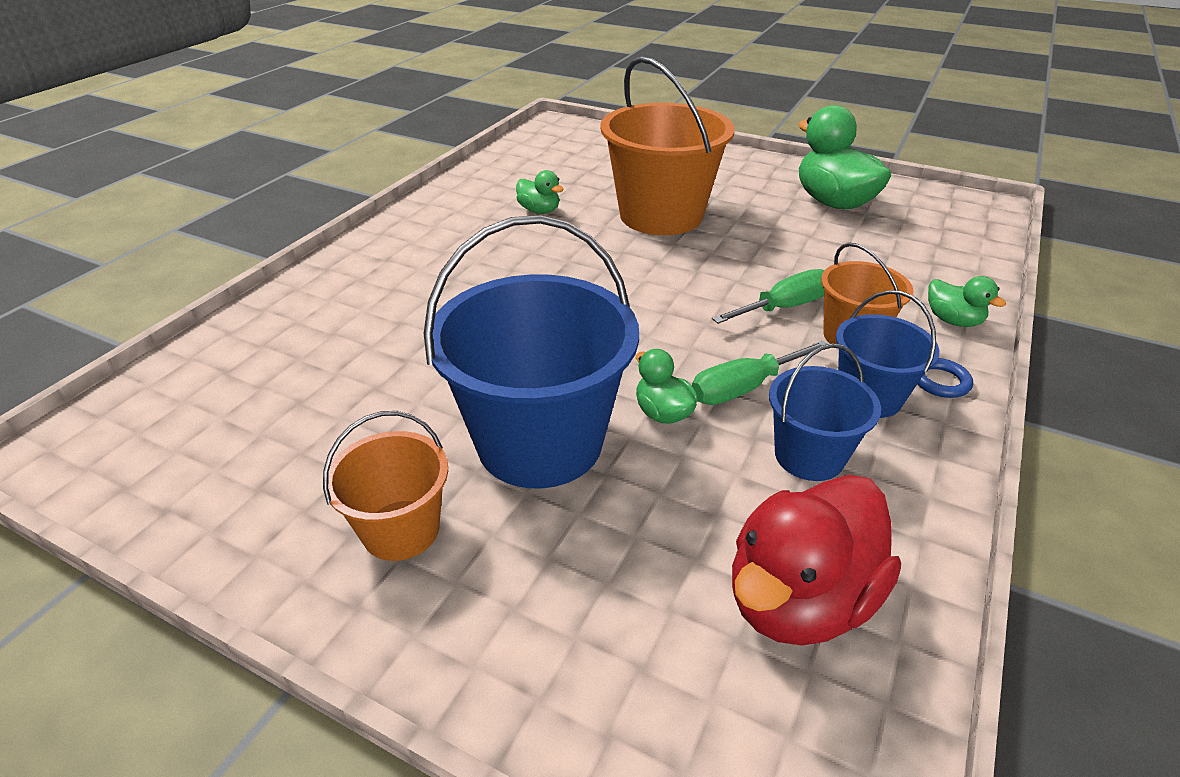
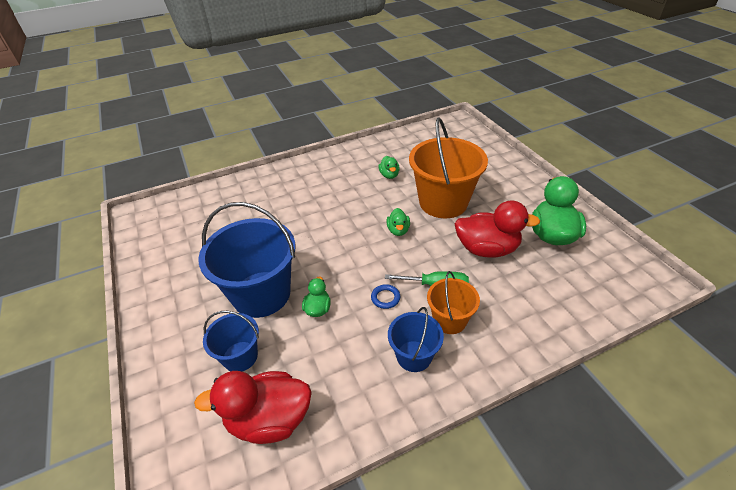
camera: 40 degrees right, 5 degrees up
(401, 530) = (186, 301): orange bucket -> none
(744, 388) = (364, 317): green screwdriver -> none
(785, 243) = (487, 249): none -> red duck
(809, 456) = (349, 366): blue bucket -> blue bucket (240, 356)
(940, 381) = (460, 370): blue ring -> blue ring (385, 298)
(952, 320) = (518, 342): green duck -> green duck (398, 230)

